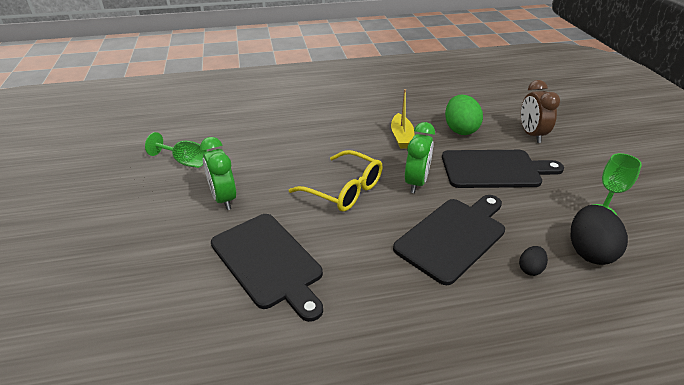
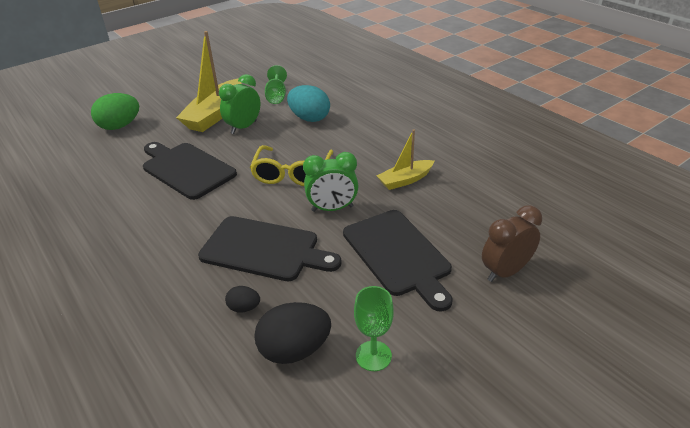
camera: 65 degrees right, 0 degrees up
(169, 213) = (215, 114): none -> yellow boat
(255, 154) = (309, 118): none -> turquoise egg
(269, 262) = (186, 169): black cutting board -> black cutting board turned 105 degrees clockwise
(460, 129) = (459, 214): green egg -> green egg (120, 126)

